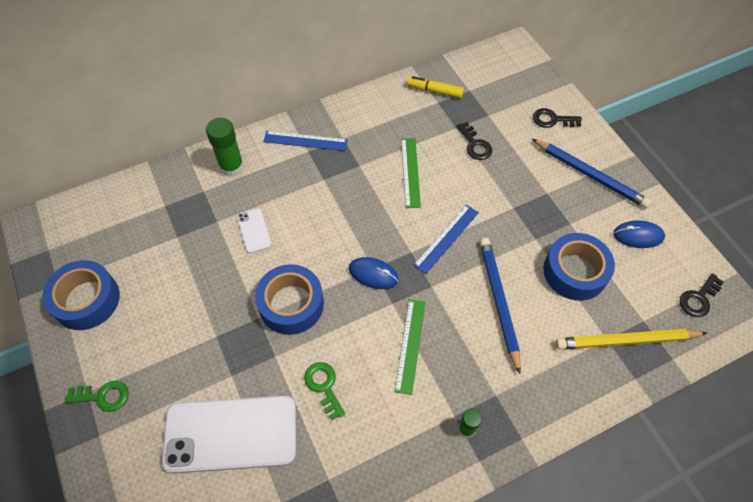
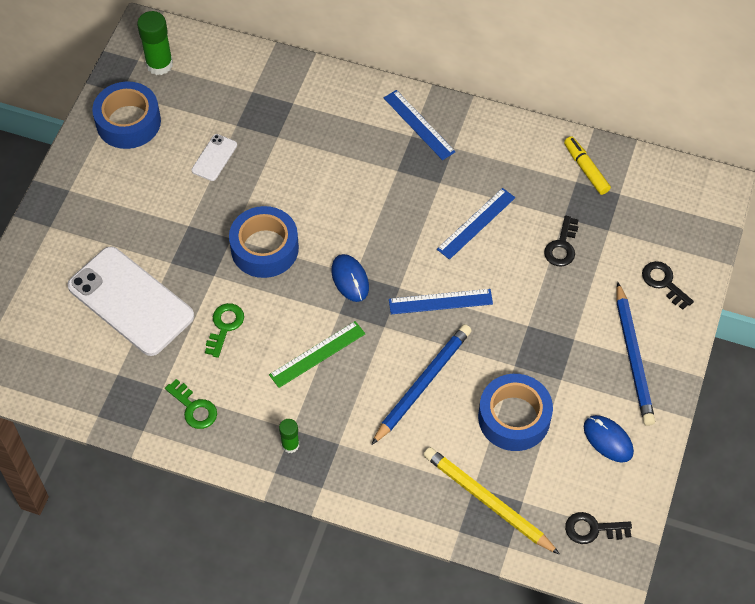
camera: 45 degrees right, 0 degrees up
(103, 396) = (76, 202): green key -> green key (194, 408)
(231, 167) = (335, 100): green glue stick -> green glue stick (159, 64)
(254, 231) = (297, 168): white phone -> white phone (214, 158)
(410, 172) = (476, 223): green ruler -> blue ruler

